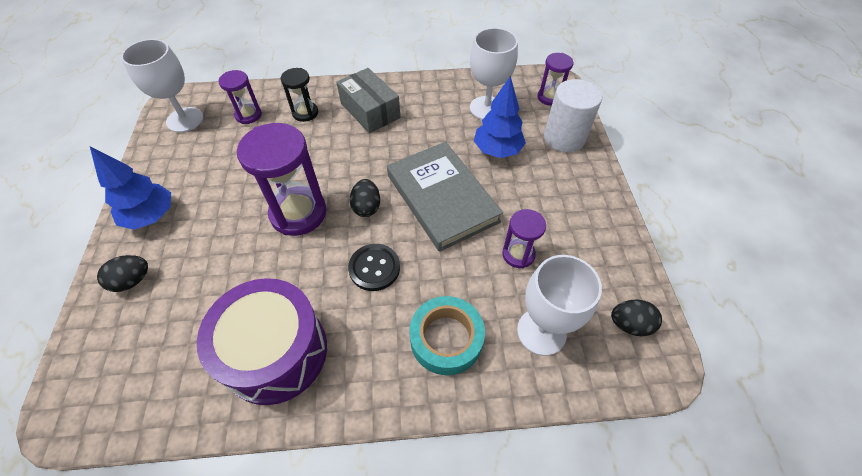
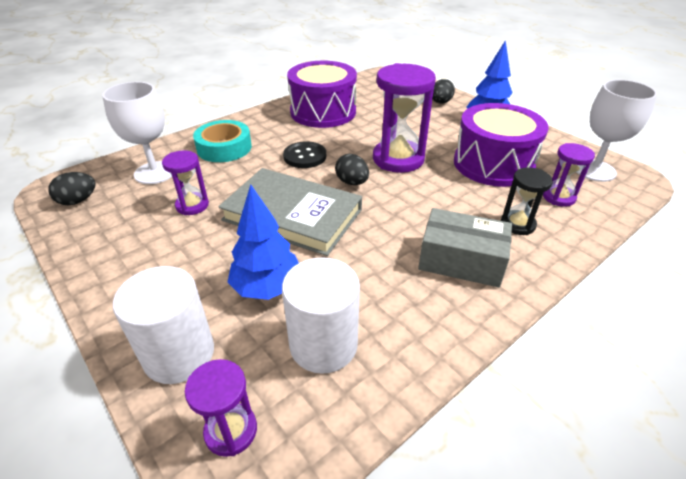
camera: 145 degrees right, 15 degrees down
(237, 164) = (493, 164): none -> purple drum
(487, 108) = (323, 344): white goblet -> white cylinder

